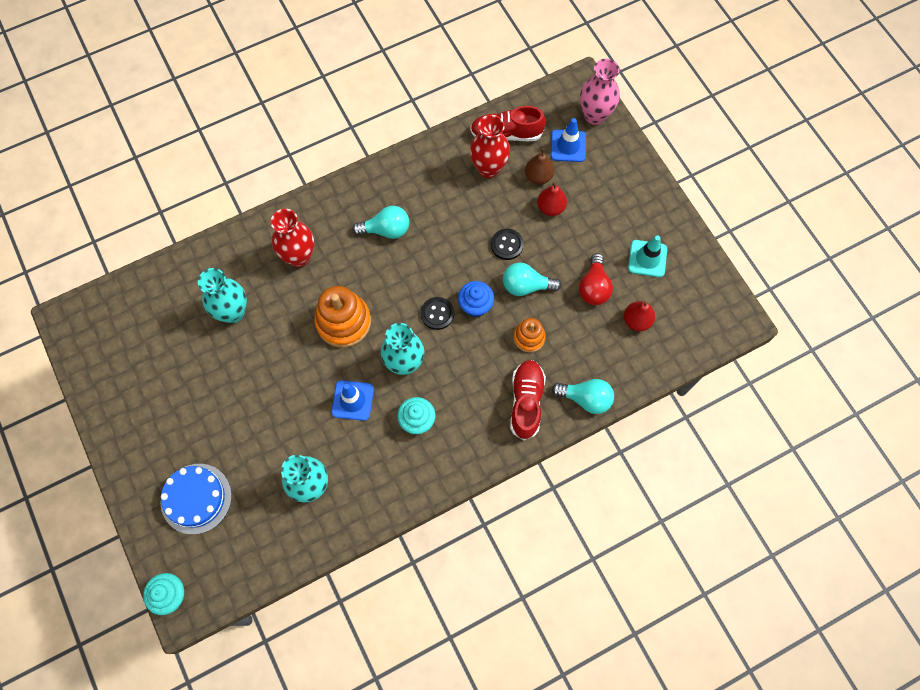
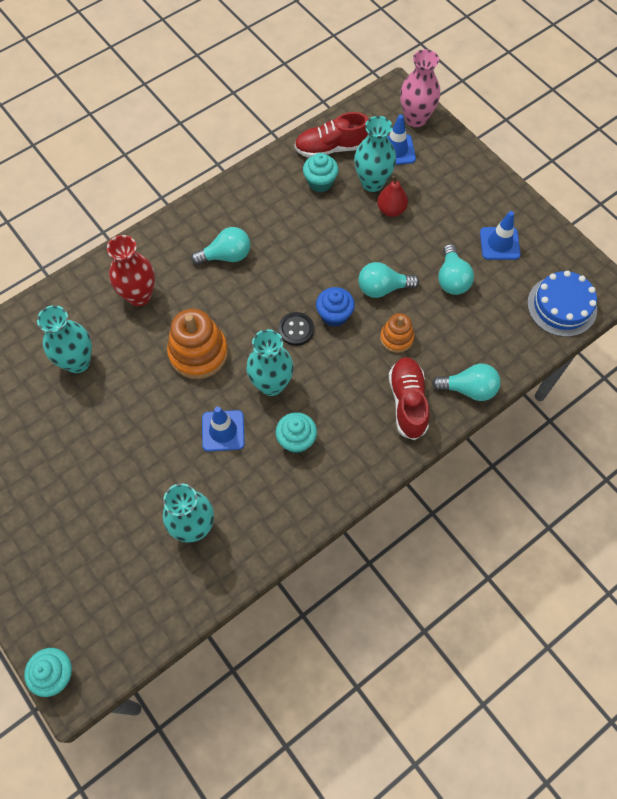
camera: 10 degrees left, 5 degrees down
(196, 498) = (68, 563): blue cake -> blue cake (562, 306)
(488, 168) = (320, 182): red vase -> turquoise cupcake
(507, 245) = (354, 252): black button -> none
(538, 176) = (372, 182): brown pear -> turquoise vase
(593, 287) = (452, 279): red light bulb -> turquoise light bulb
(636, 321) = (503, 304): red pear -> none
(647, 258) = (499, 243): turquoise traffic cone -> blue traffic cone

